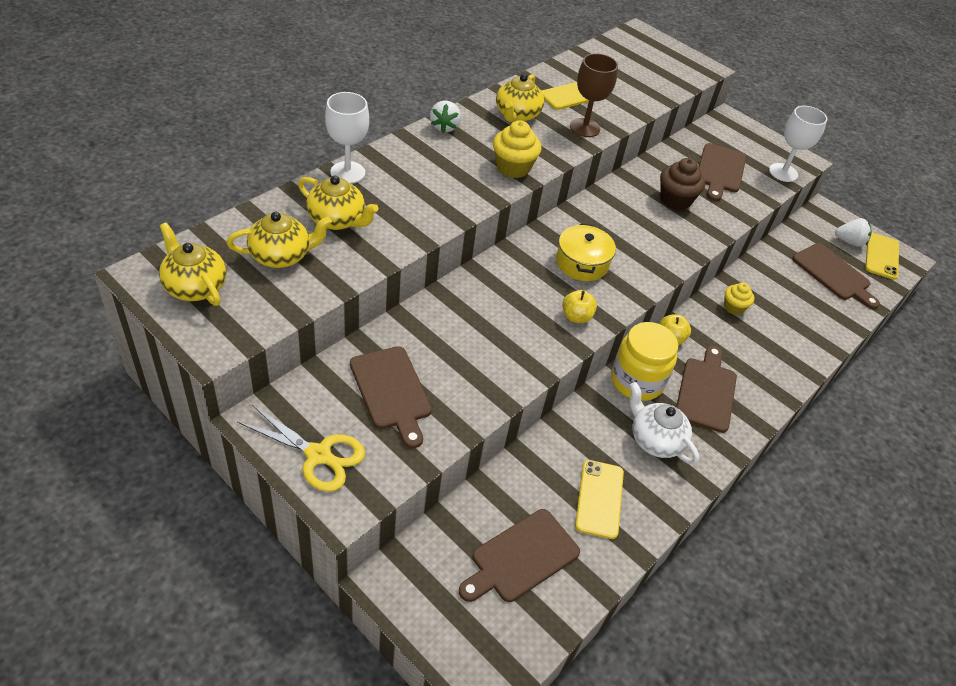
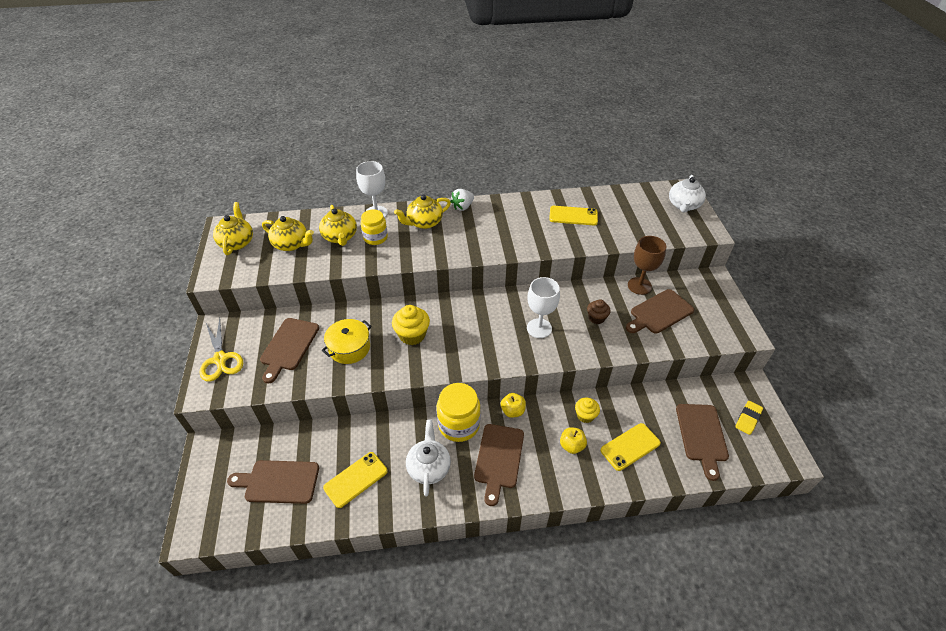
camera: 45 degrees right, 0 degrees up
(384, 203) = (375, 238): none -> yellow jar
(513, 167) = (476, 247): yellow cupcake -> yellow cupcake (412, 335)
(517, 115) = (518, 216): yellow teapot -> yellow teapot (424, 222)
(576, 317) = (436, 359): yellow apple -> yellow apple (571, 446)
(582, 263) = (479, 329): yellow pot -> yellow pot (349, 348)
(584, 128) = (556, 240): brown goblet -> brown goblet (639, 286)
(658, 49) = (683, 205): none -> white teapot
(675, 200) = (596, 318): brown cupcake -> brown cupcake, size x0.63
(706, 391) = (498, 459): brown cutting board -> brown cutting board turned 135 degrees clockwise
(783, 172) = (715, 336): white goblet -> white goblet (539, 328)
(849, 242) = (748, 419): white strawberry -> yellow eraser
(881, 256) = (768, 445): yellow phone -> yellow phone (630, 447)

